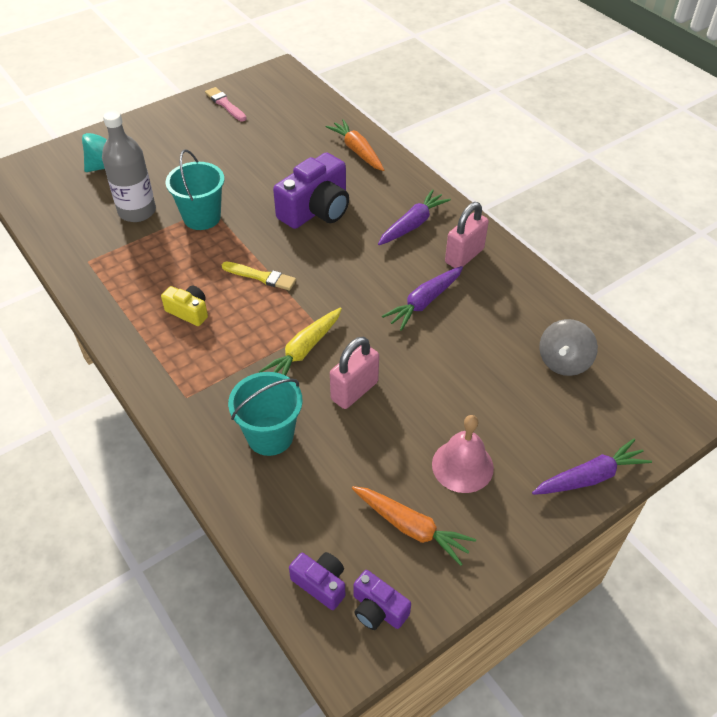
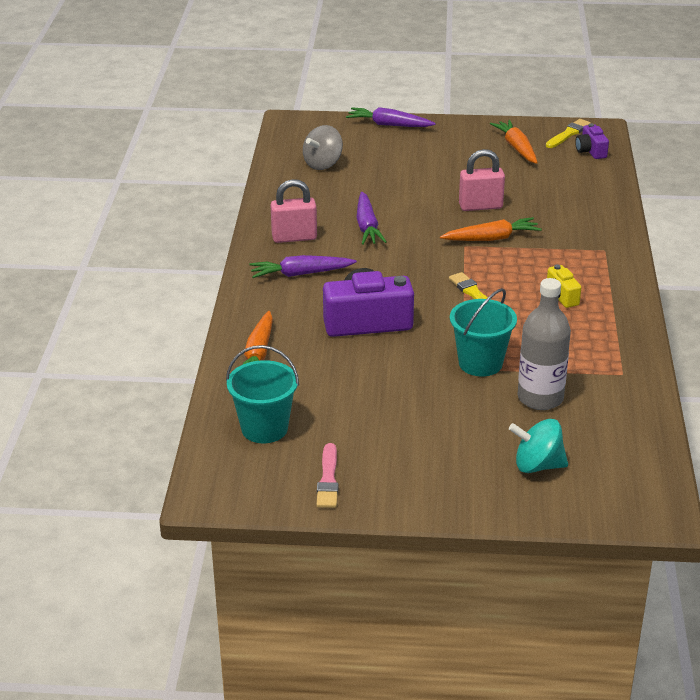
camera: 140 degrees left, 15 degrees down
(270, 436) = (562, 210): turquoise bucket -> turquoise bucket (264, 428)
(304, 350) = (491, 238): yellow carrot -> orange carrot
(378, 609) = (568, 134): purple camera -> yellow brush
(424, 302) = (367, 226): purple carrot -> purple carrot turned 90 degrees clockwise
(462, 466) = (455, 154): pink bell -> none
(563, 362) = (323, 164): grey spinning top -> grey spinning top turned 150 degrees clockwise

